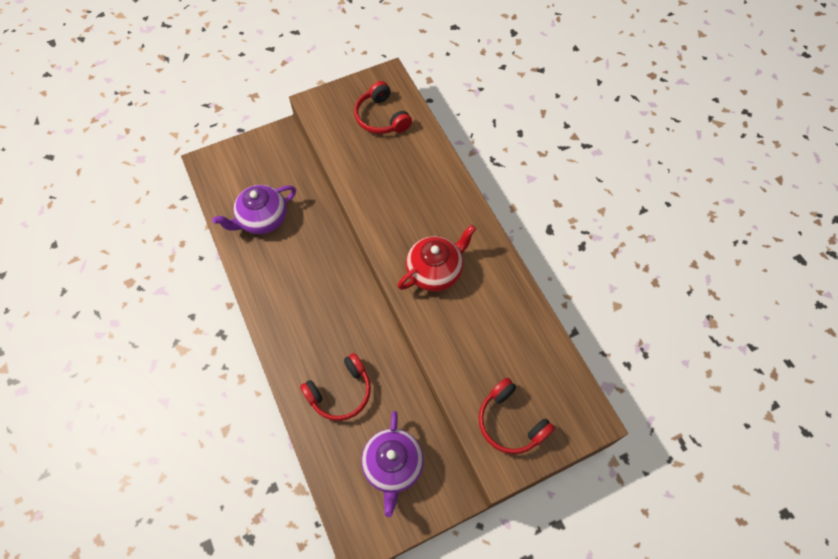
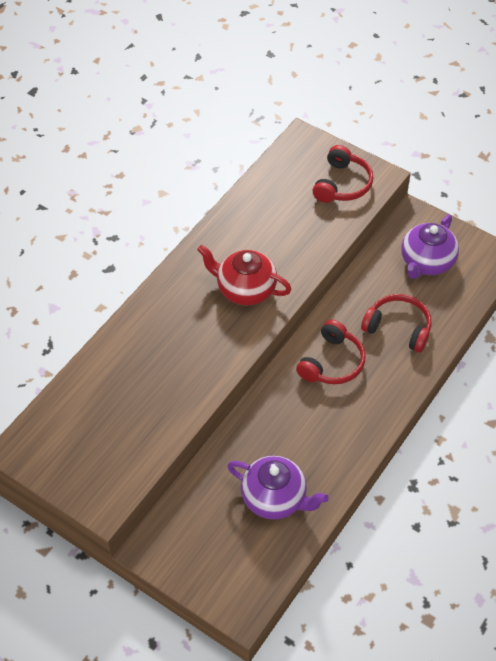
camera: 120 degrees left, 10 degrees down
(381, 117) = (85, 425): red headphones -> red headphones (332, 362)
(393, 466) = (426, 262): purple teapot -> purple teapot turned 150 degrees clockwise

